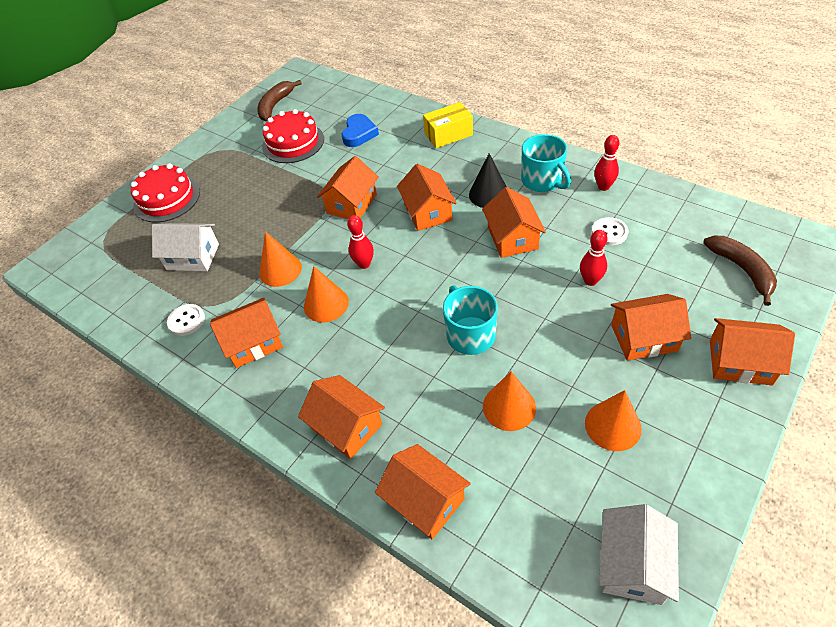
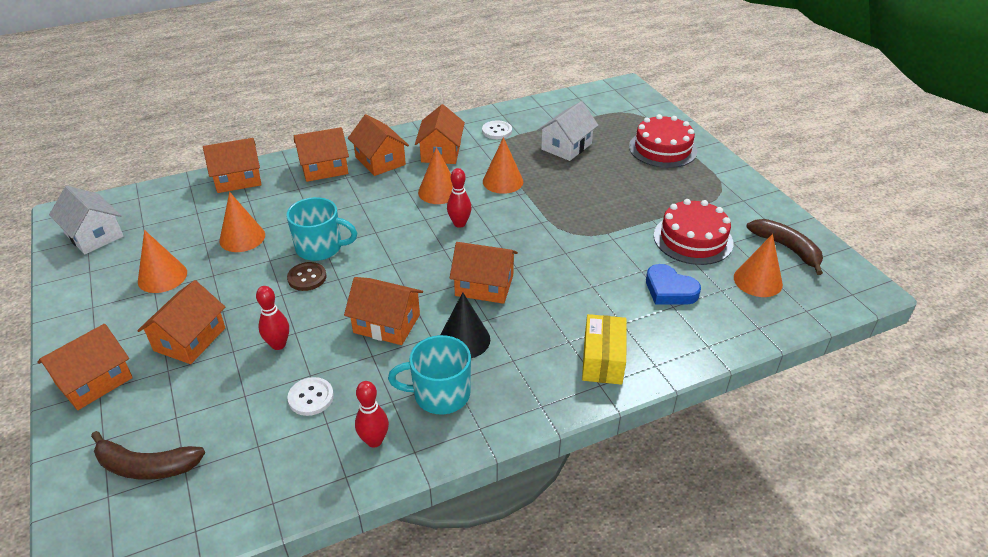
camera: 115 degrees right, 10 degrees down
(320, 106) = (758, 280): none -> orange cone
(352, 204) = (548, 243): orange house -> orange house (380, 161)
(512, 316) = (307, 278): none -> brown button

